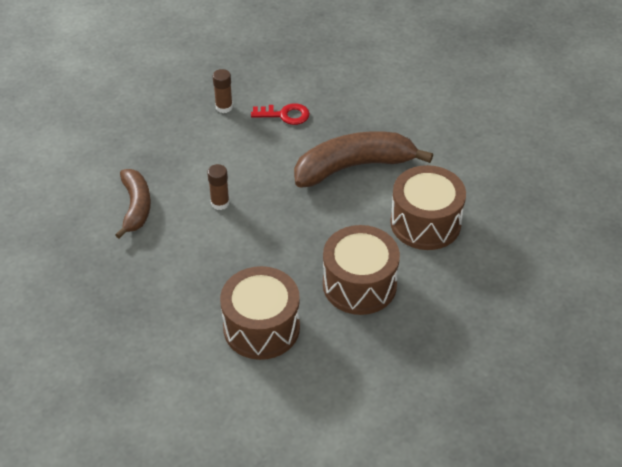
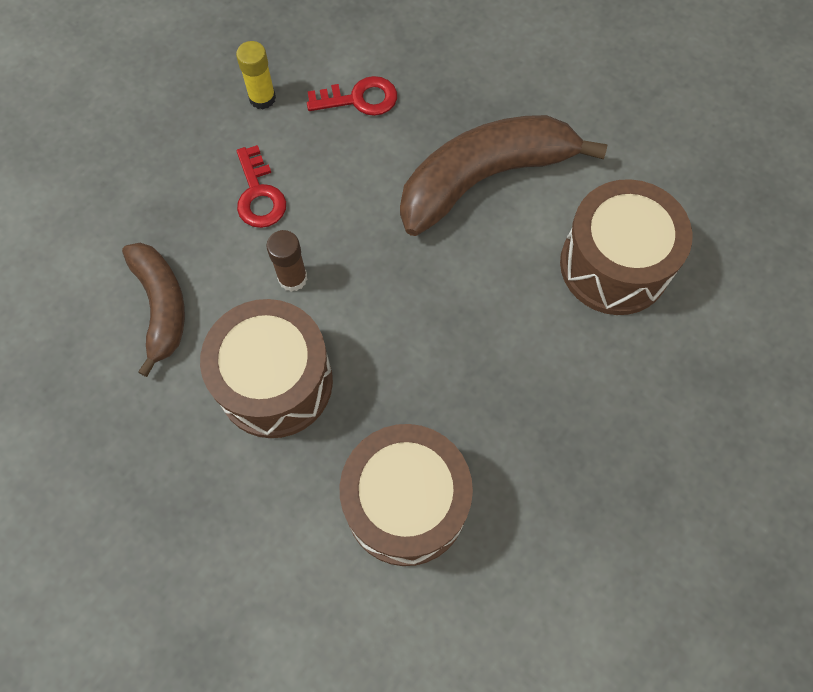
camera: 10 degrees left, 20 degrees up
(210, 157) = (259, 195): none -> red key
(224, 107) = (262, 98): brown glue stick -> yellow glue stick
(359, 285) = (539, 396): brown drum -> brown drum (275, 382)

